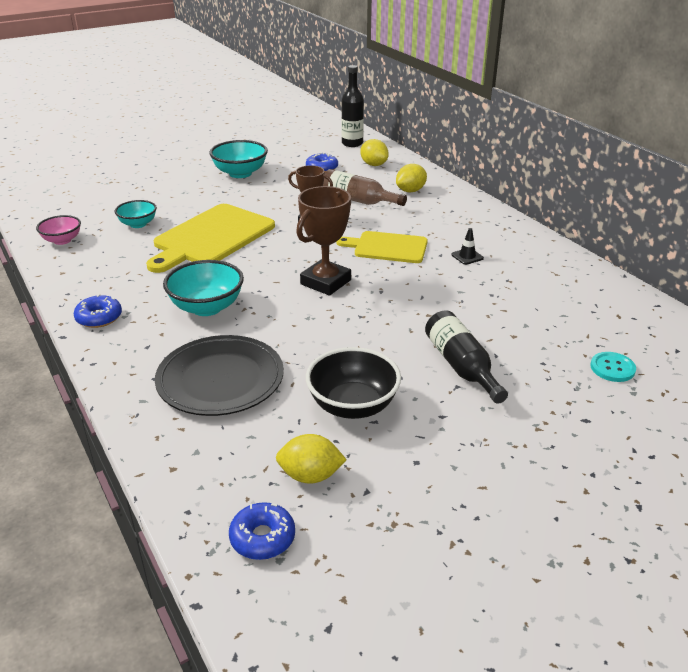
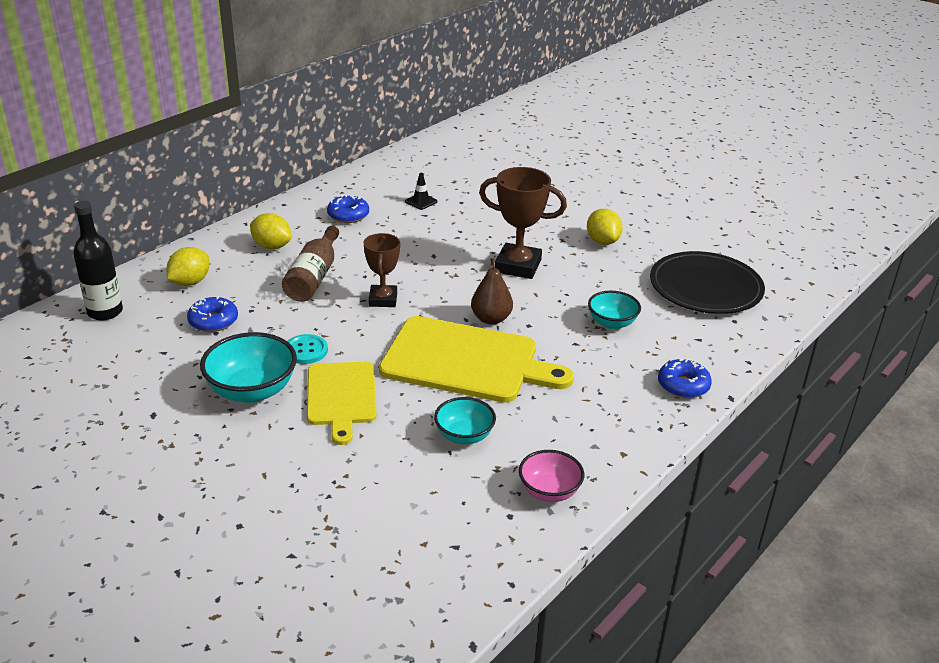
camera: 110 degrees left, 0 degrees up
(207, 307) = (612, 323): turquoise bowl -> turquoise bowl, size x0.63
(255, 255) = (491, 319): none -> brown pear
(262, 538) = (824, 237): blue donut -> blue donut (348, 215)
(310, 475) = (761, 231): yellow lemon -> yellow lemon (602, 241)
(353, 406) = (680, 226): black bowl -> none
(387, 247) = (425, 243): yellow cutting board -> yellow cutting board (341, 397)
(461, 366) = (597, 192): black bottle -> none
(612, 368) = (554, 142): turquoise button -> turquoise button (306, 350)

